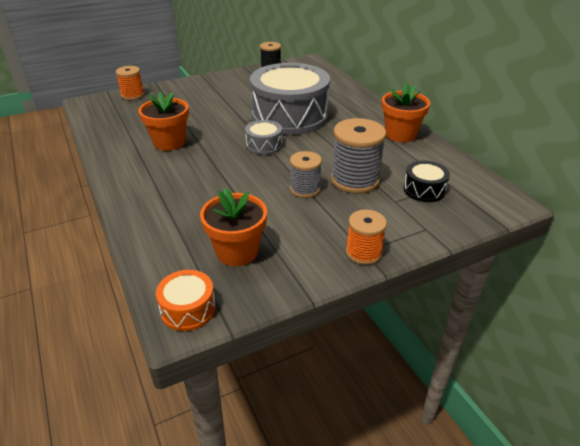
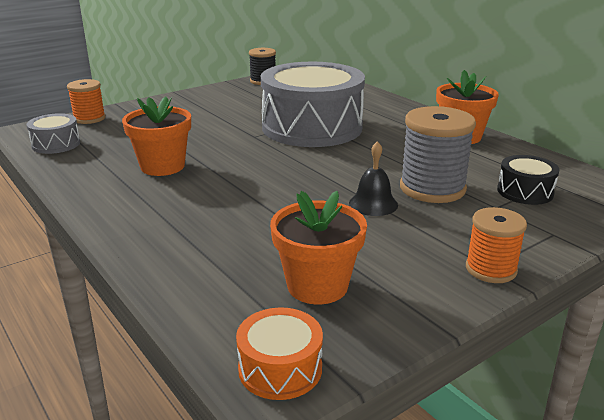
camera: 10 degrees left, 10 degrees down
(264, 145) = (294, 160): grey drum -> grey drum (56, 144)
(305, 189) = (373, 204): grey spool -> black bell

